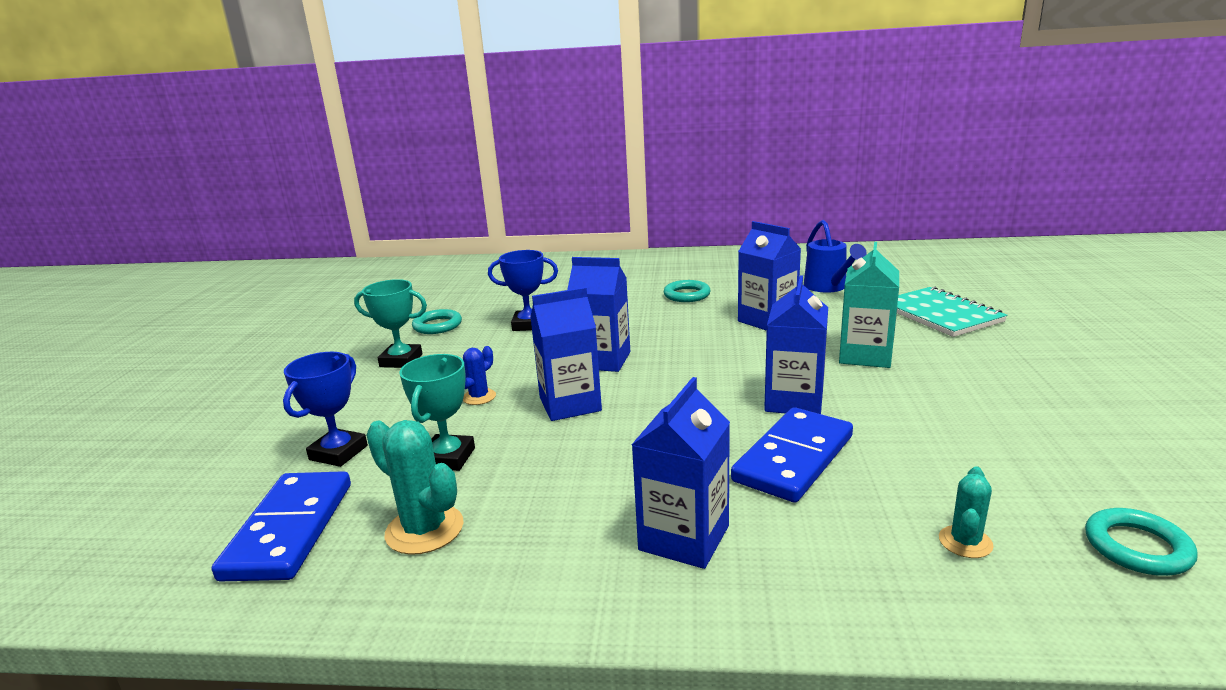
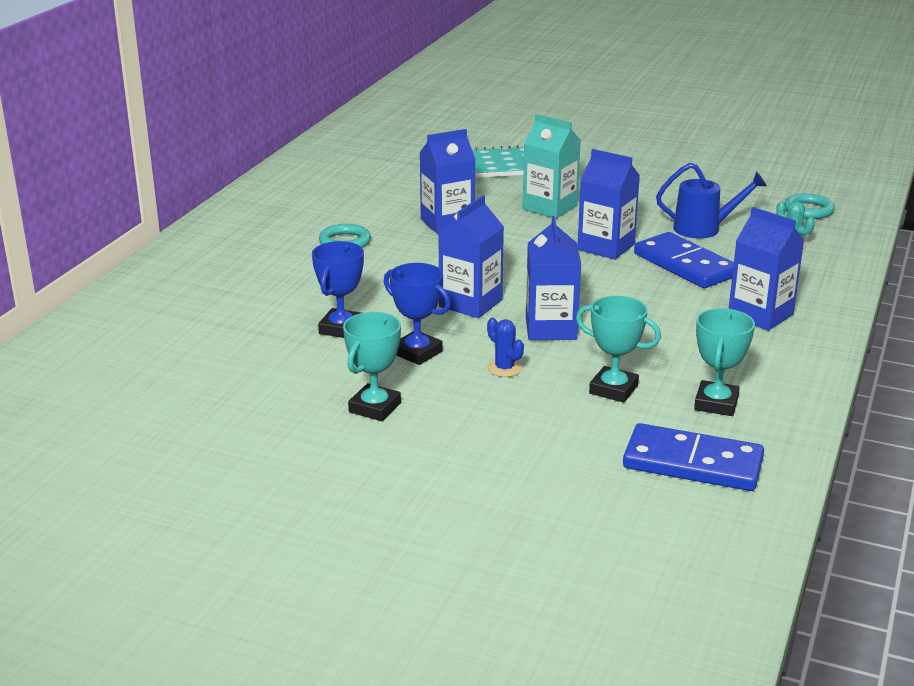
camera: 75 degrees left, 5 degrees up
(338, 453) = (572, 443): blue trophy -> blue trophy (417, 353)
(424, 529) = (716, 403): turquoise cactus -> turquoise trophy
(437, 326) = (285, 382): turquoise ring -> none
(828, 287) = (397, 184): blue watering can -> blue watering can (704, 229)

